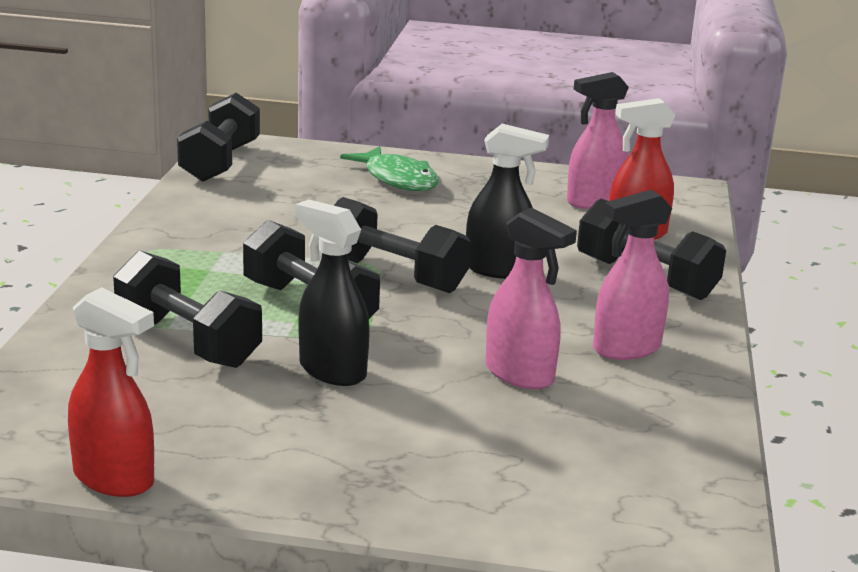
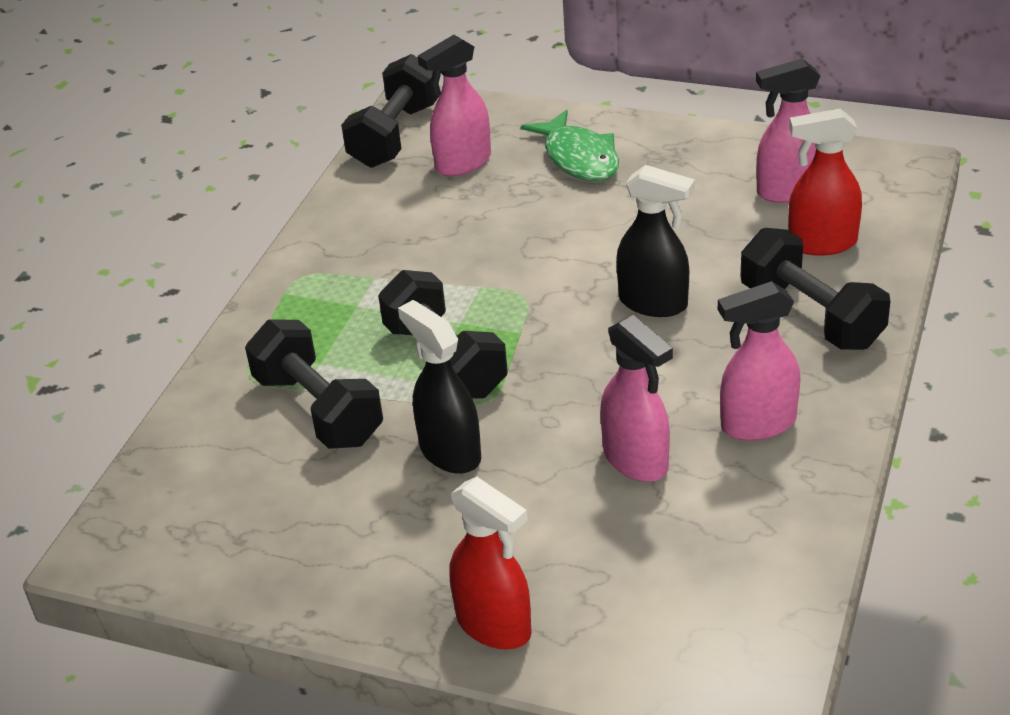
camera: 15 degrees right, 15 degrees up
(114, 479) = (225, 590): red spray bottle -> red spray bottle (494, 625)
(290, 180) = (462, 163): none -> pink spray bottle
(394, 275) = (541, 312): black dumbbell -> none

